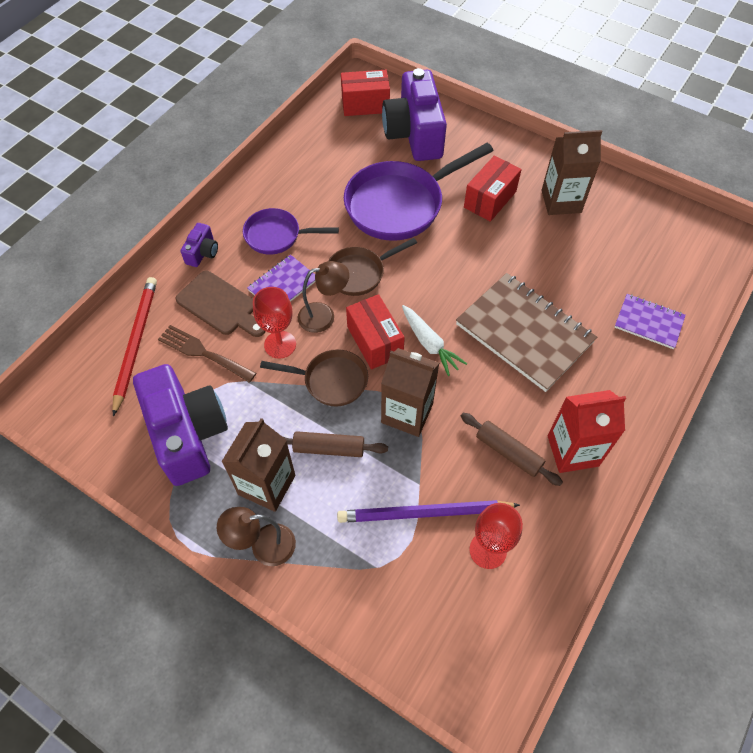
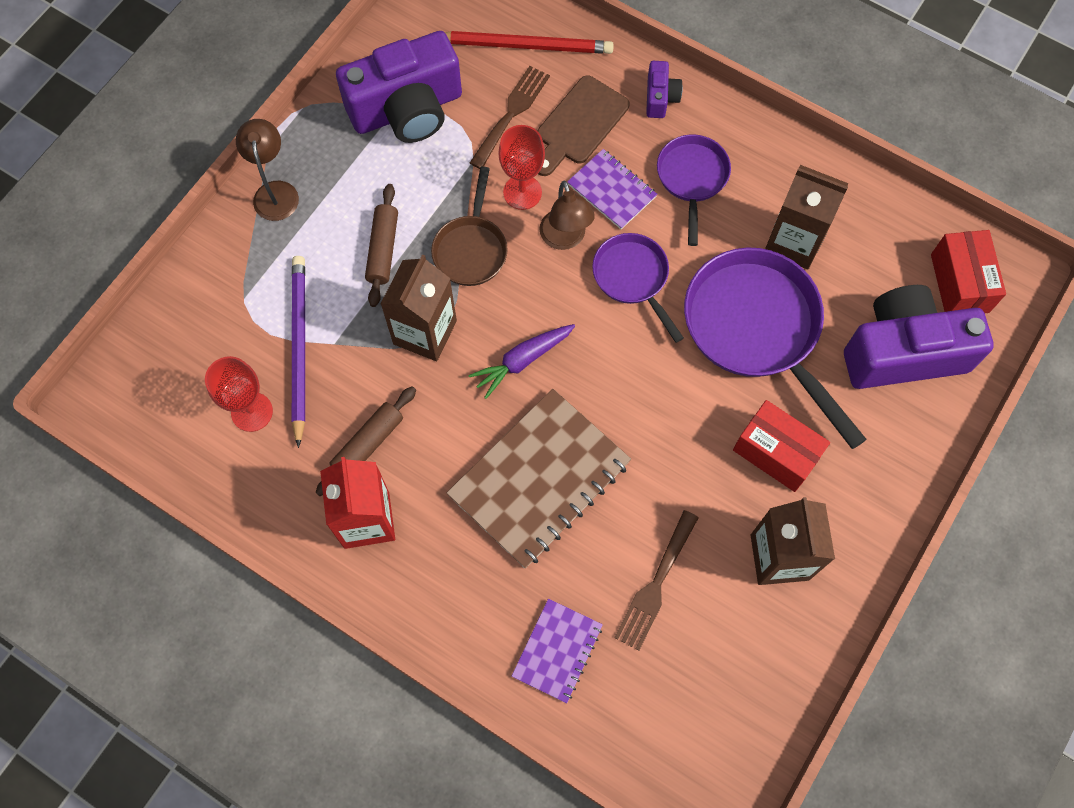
camera: 90 degrees right, 10 degrees up
(202, 252) = (660, 98): purple camera -> purple camera turned 105 degrees counterclockwise
(267, 485) = (343, 190): brown carton -> brown carton (794, 242)
(359, 273) = (633, 278): brown pan -> purple pan
(374, 341) = (527, 297): red box -> none
(429, 344) = (522, 361): white carrot -> purple carrot
(591, 266) = (655, 585): none -> brown fork

